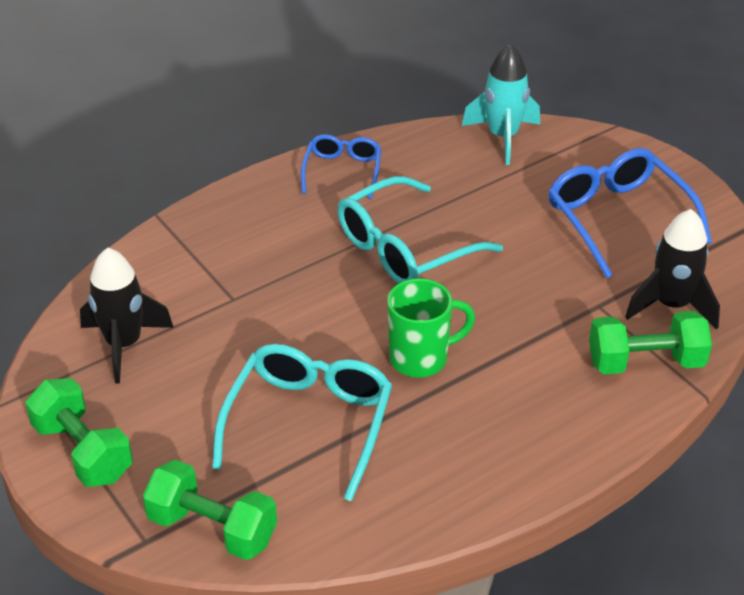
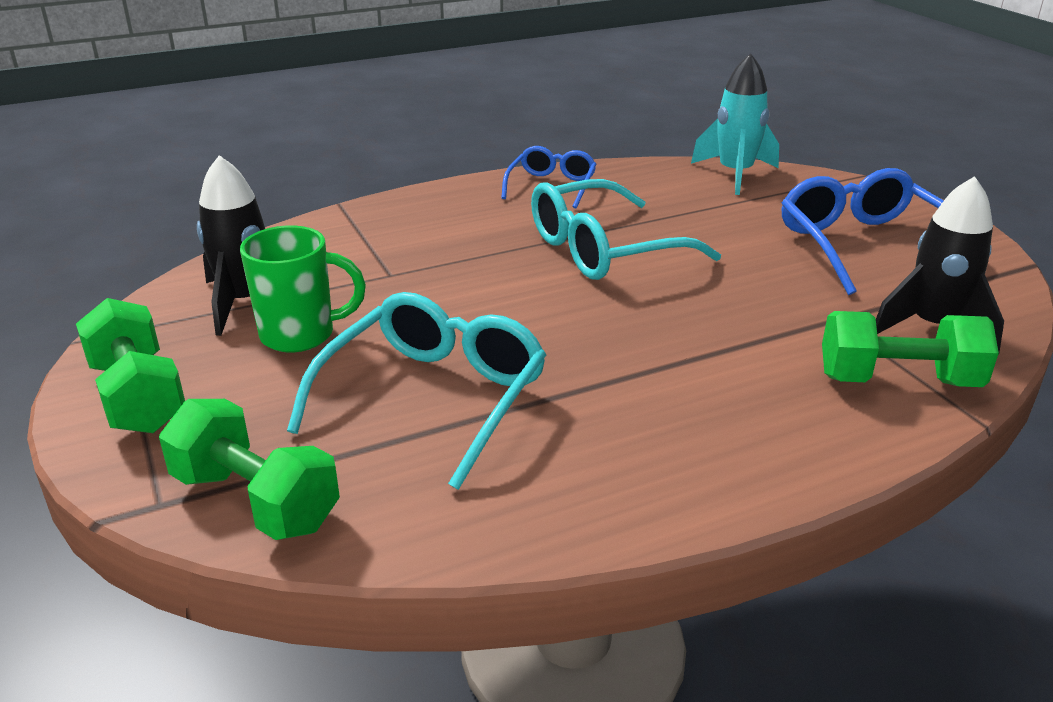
camera: 10 degrees right, 10 degrees down
(421, 358) = (597, 348): green mug -> green mug (300, 335)

